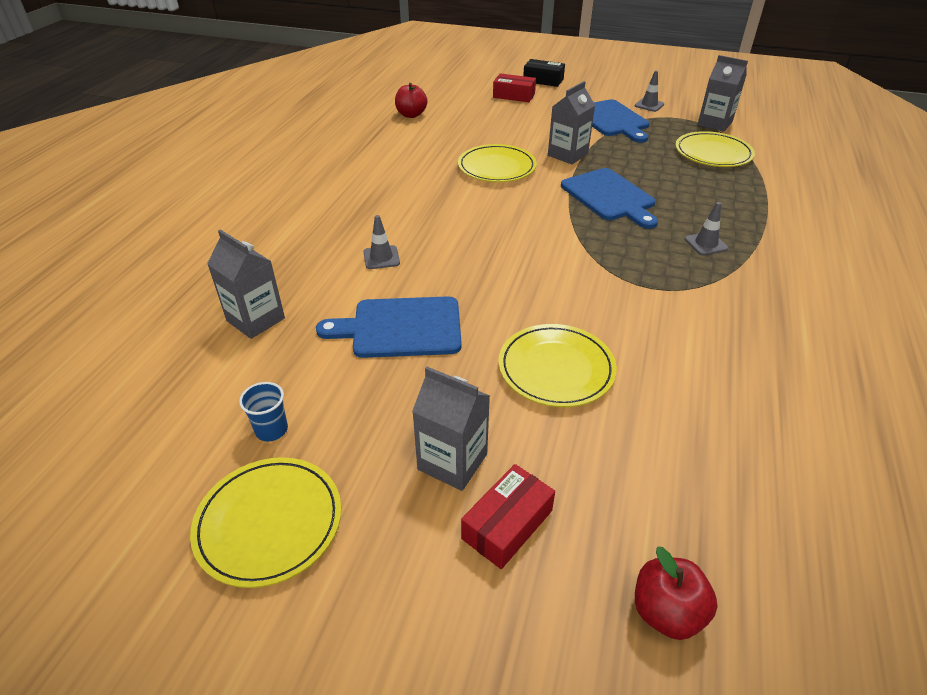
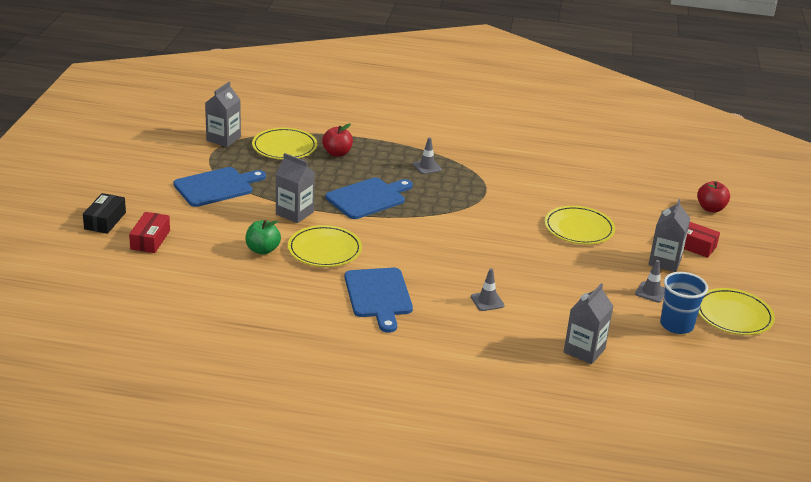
camera: 100 degrees left, 10 degrees down
(271, 430) = (676, 325): blue cup -> blue cup, size x1.69
(400, 327) = (566, 286): blue cutting board -> blue cutting board (378, 296)
(411, 115) = (203, 306): red apple -> red apple (337, 153)
(497, 138) = (262, 250): none -> green apple
(649, 105) = (180, 165): grey traffic cone -> grey traffic cone (651, 292)

